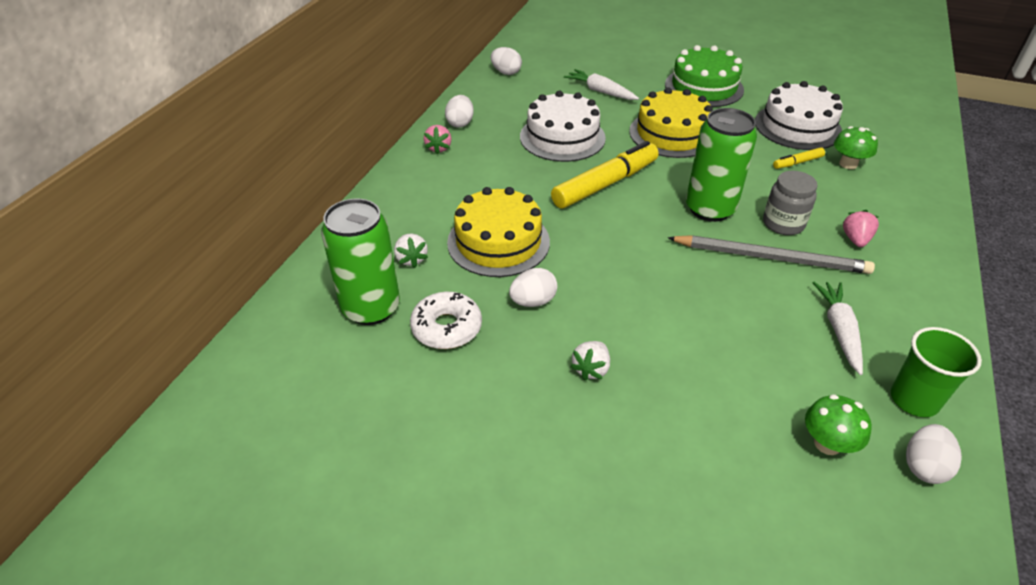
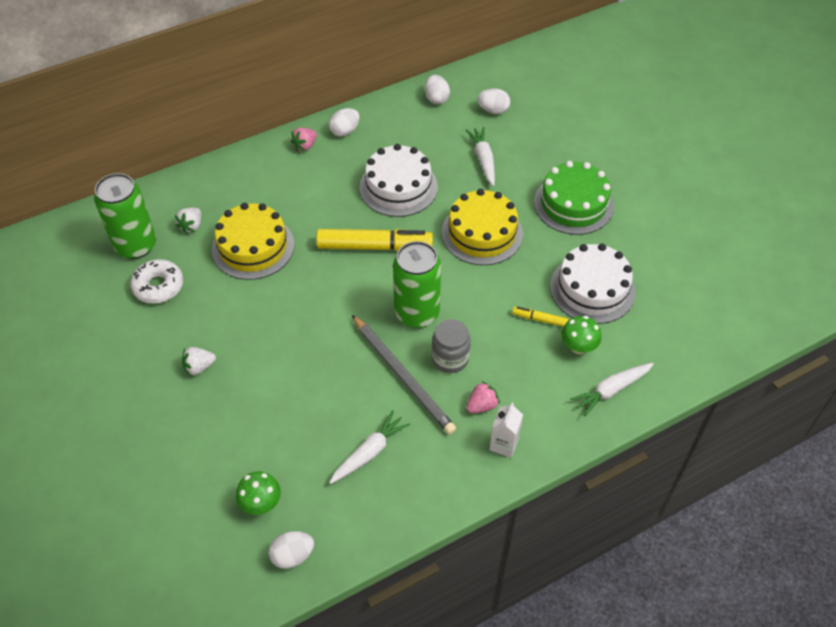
camera: 40 degrees right, 10 degrees up
(533, 301) = (222, 302): white egg -> white egg (493, 110)
(911, 177) = (611, 390): none -> white carrot
(912, 255) = (504, 444): none -> white carton
(914, 400) = (346, 522): green cup -> none

